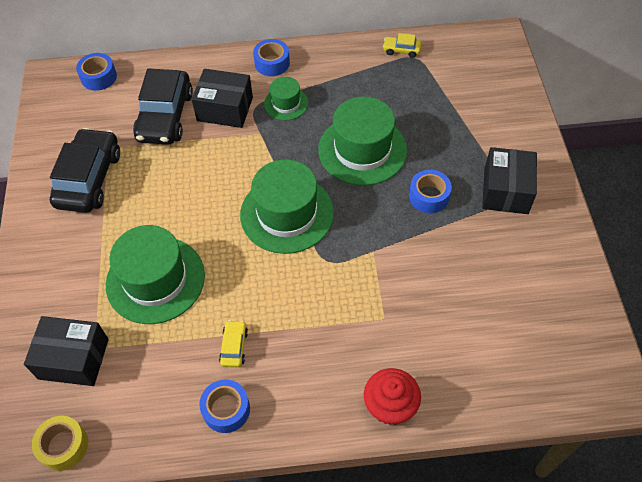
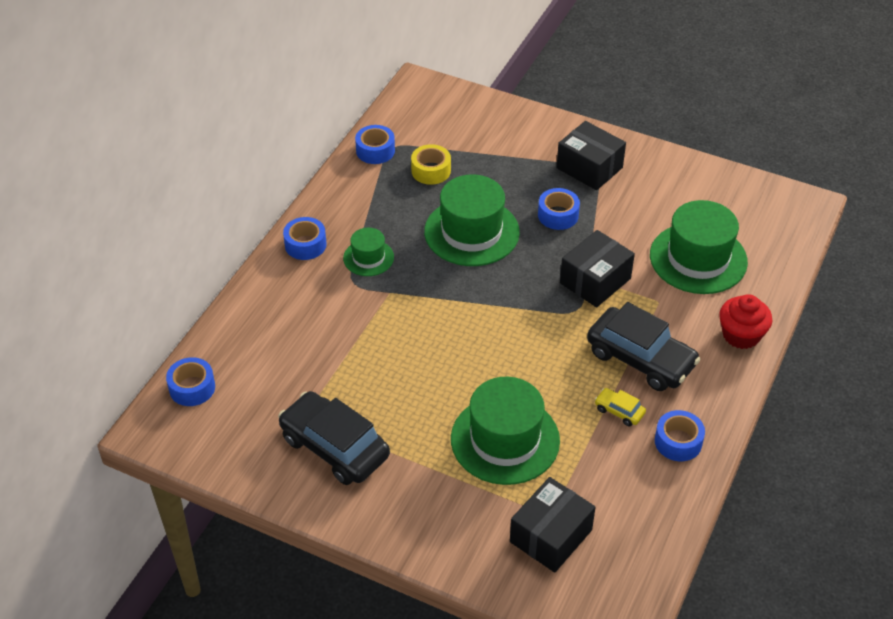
camera: 60 degrees left, 10 degrees down
(64, 446) = (640, 575): yellow tape -> yellow tape (431, 171)
(165, 116) = (302, 354): black car -> black car (640, 358)
(225, 109) = (334, 304): black box -> black box (595, 281)
(287, 214) = (502, 314): green hat -> green hat (698, 258)
(401, 50) = (375, 151): yellow car -> blue tape

